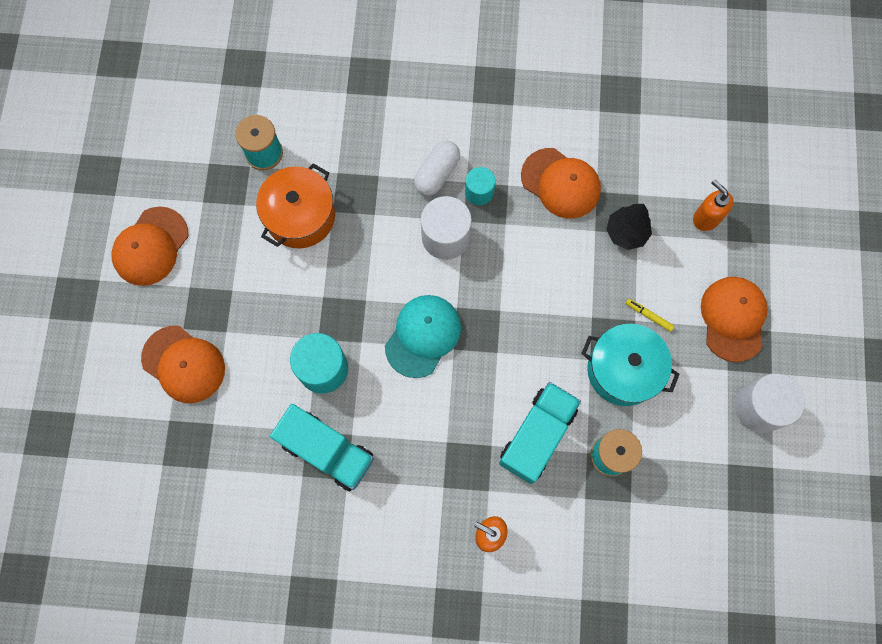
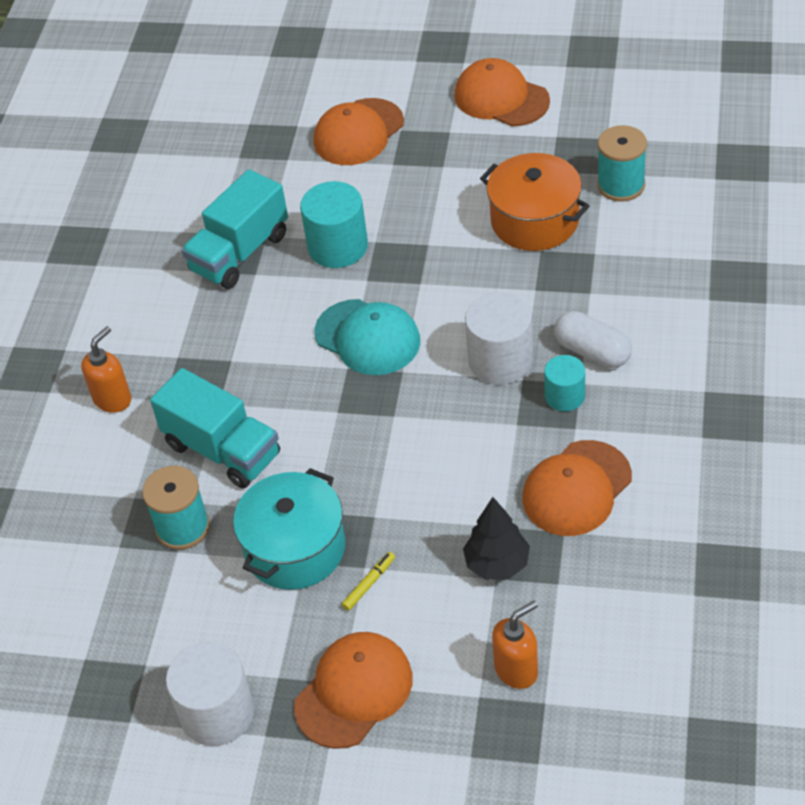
camera: 100 degrees right, 25 degrees down
(733, 318) = (354, 691): orange cap -> orange cap turned 60 degrees counterclockwise

